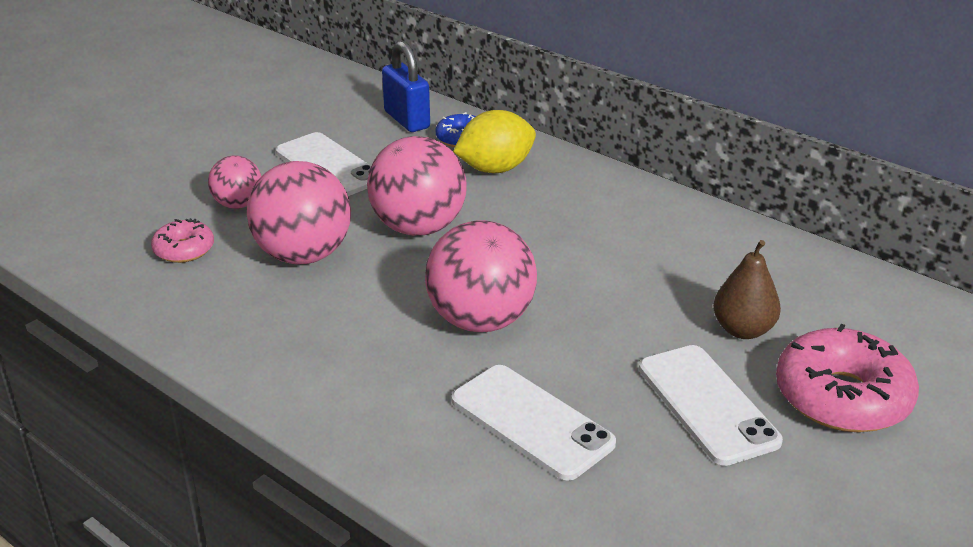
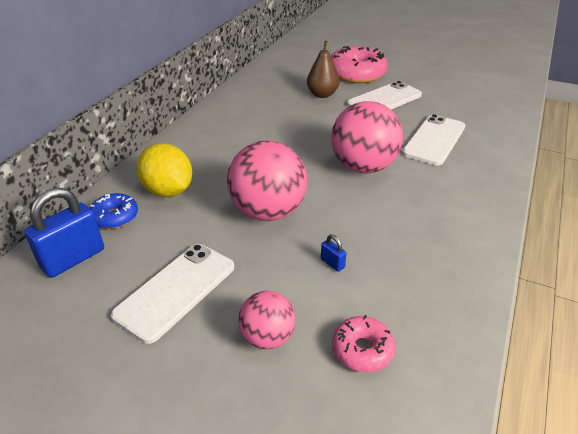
camera: 105 degrees left, 5 degrees up
(303, 255) = (332, 263): pink ball -> blue padlock

